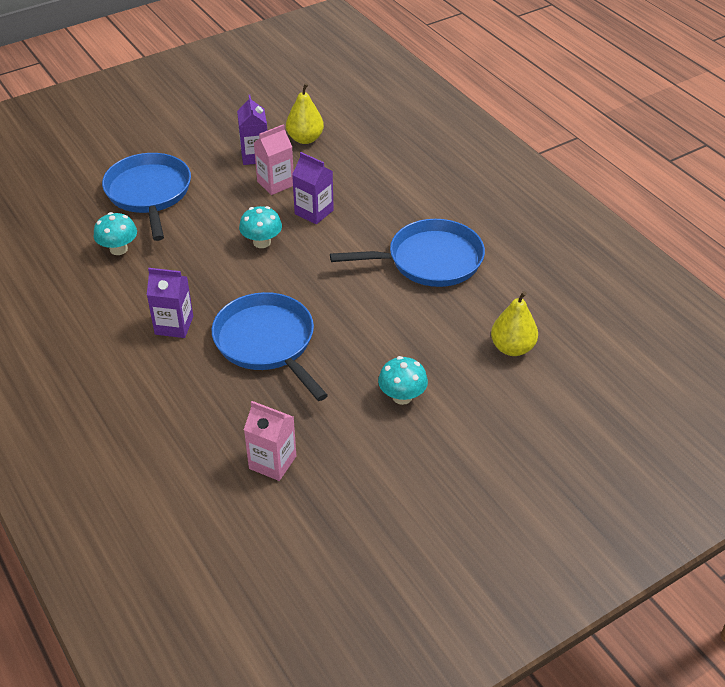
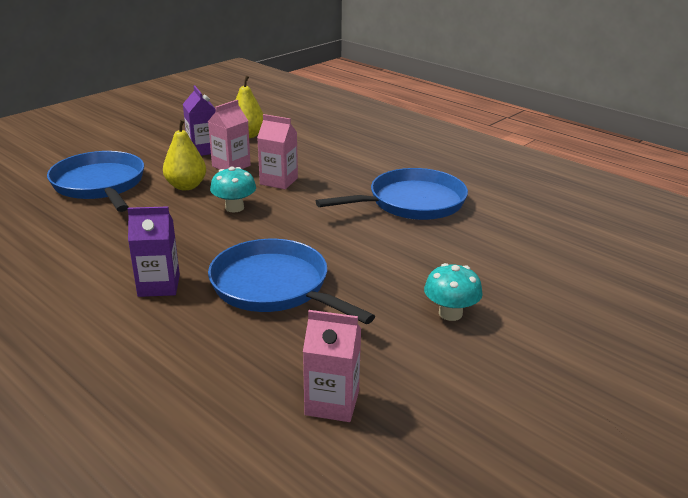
camera: 15 degrees left, 15 degrees down
(118, 249) = (75, 230): turquoise mushroom -> none
(314, 212) = (279, 181): purple carton -> pink carton
(512, 348) = (536, 257): yellow pear -> yellow pear (186, 186)

